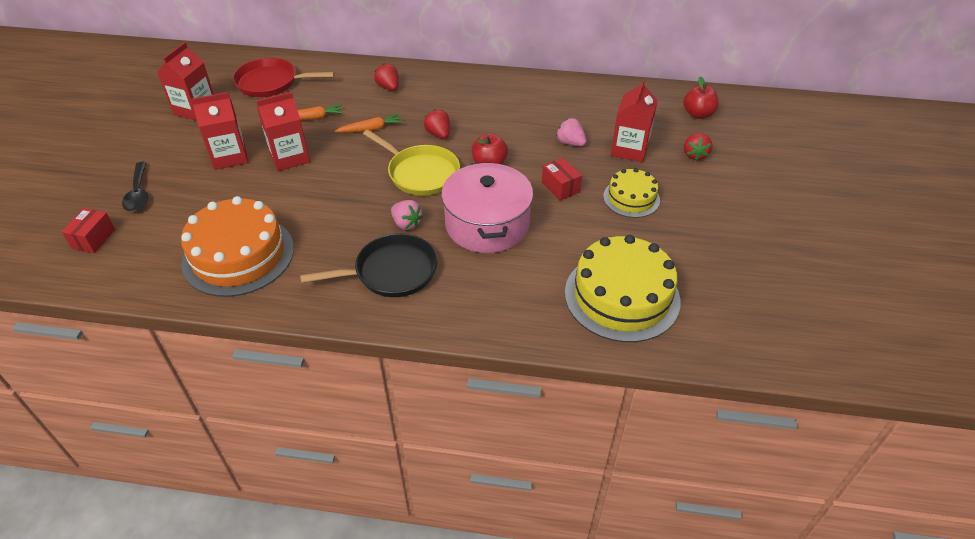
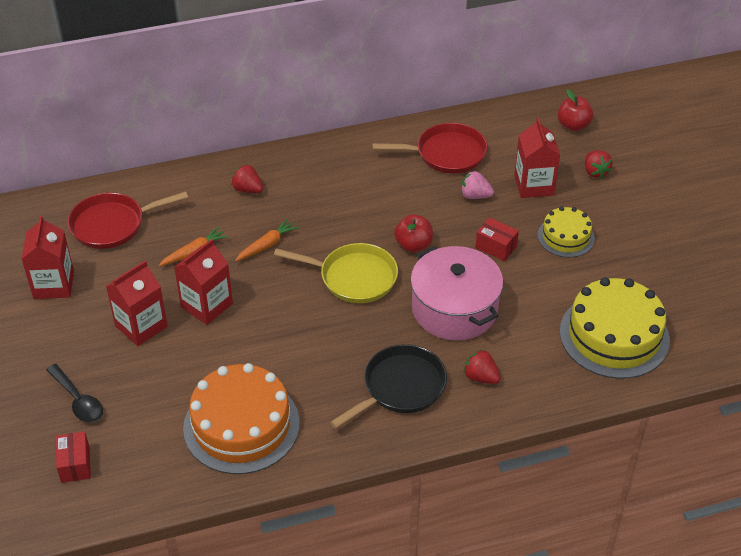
camera: 25 degrees left, 0 degrees up
(406, 224) = (379, 335): pink strawberry -> none
(438, 134) = (340, 228): red strawberry -> red strawberry (481, 377)
(568, 105) = (446, 154): none -> red pan

